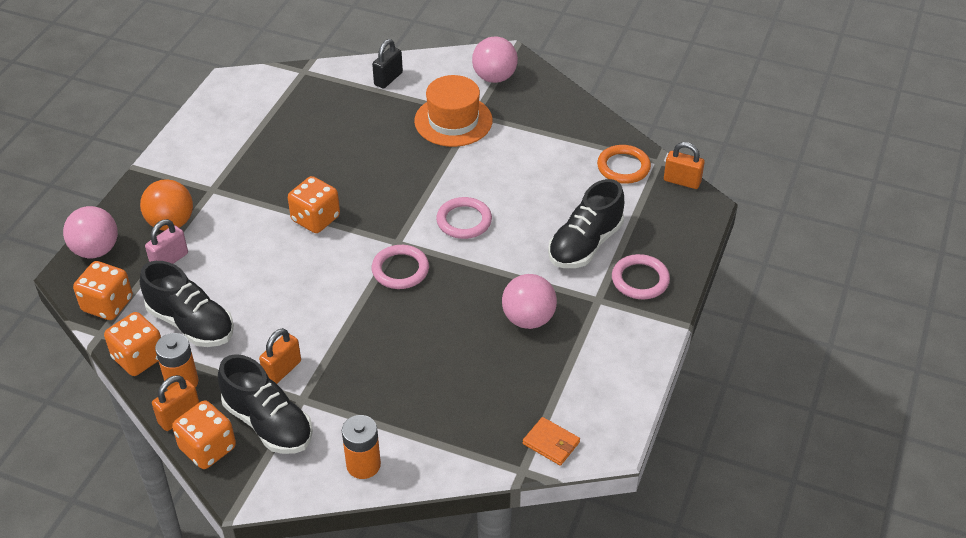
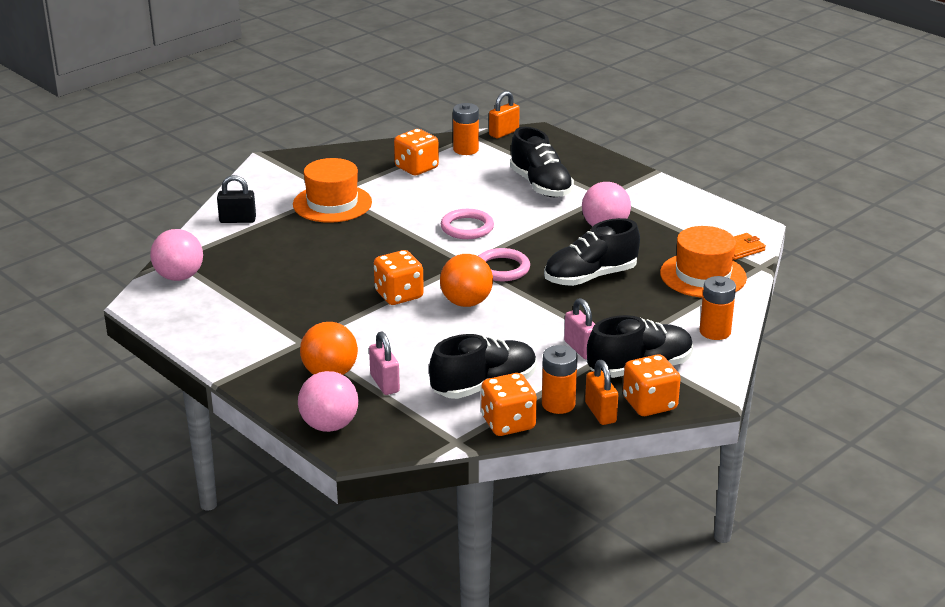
camera: 65 degrees left, 15 degrees down
(107, 304) = (418, 430): orange dice -> orange dice (416, 168)
(282, 370) = (580, 349): orange padlock -> pink padlock
(325, 266) = (466, 302): none -> orange ball
(388, 79) = (237, 220): black padlock -> black padlock turned 60 degrees counterclockwise
(419, 337) = (590, 277): none -> black shoe
(473, 425) = (703, 275): none -> orange hat
(494, 77) = (294, 173): pink ball -> pink ball (179, 277)
(623, 167) = (466, 149): orange ring -> orange battery
(640, 280) = (597, 175): pink ring -> none

